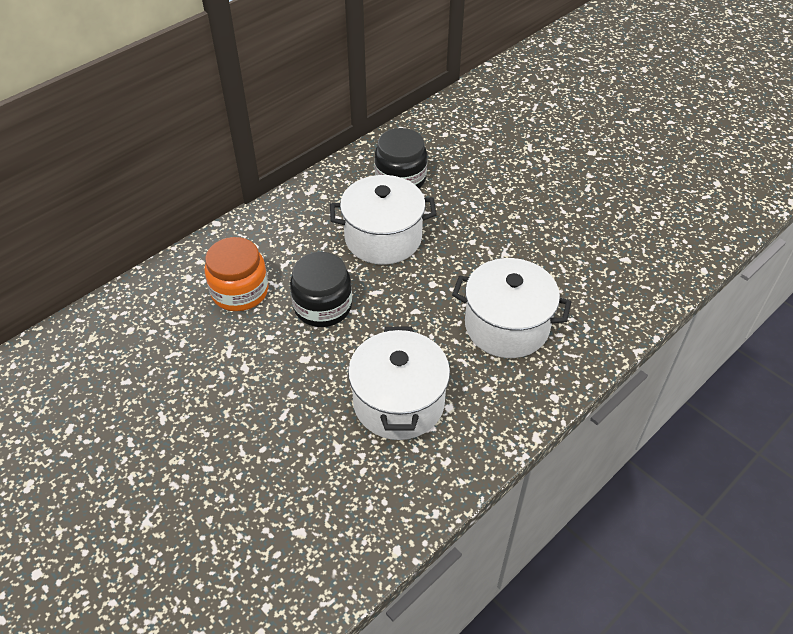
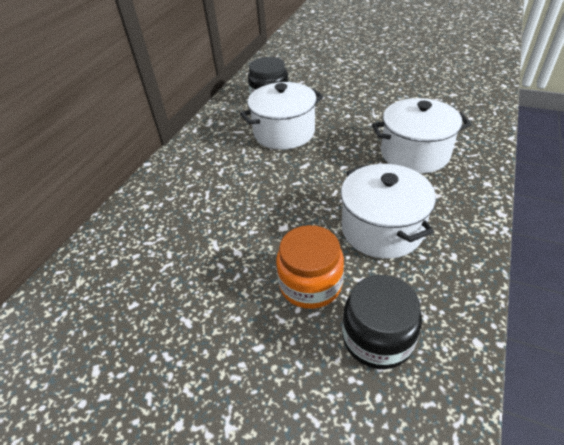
camera: 20 degrees left, 5 degrees down
(240, 291) = (196, 200): orange jar -> orange jar (310, 284)
(323, 306) = (271, 187): black jar -> black jar (377, 338)

